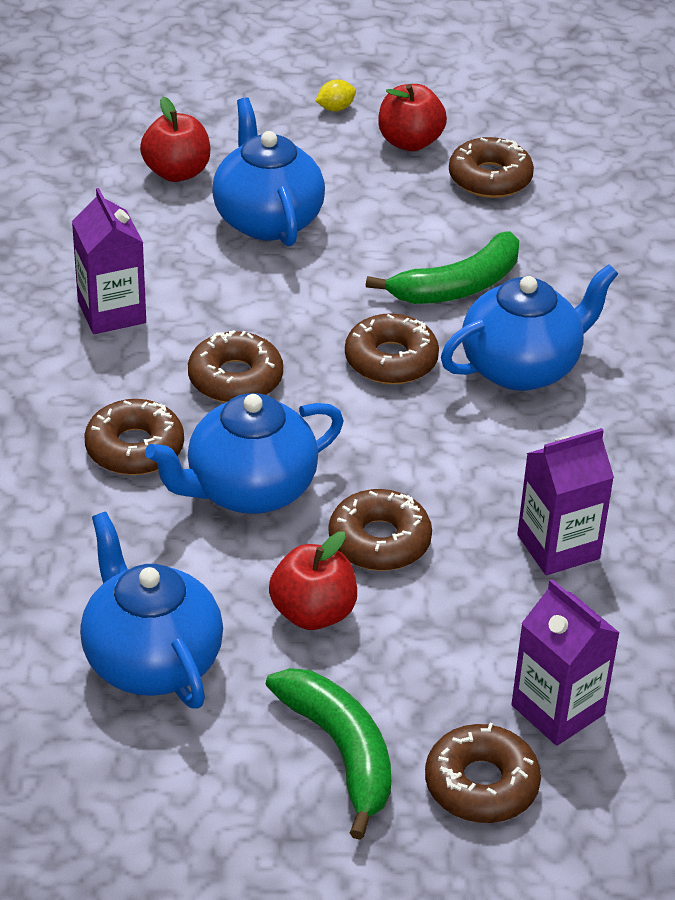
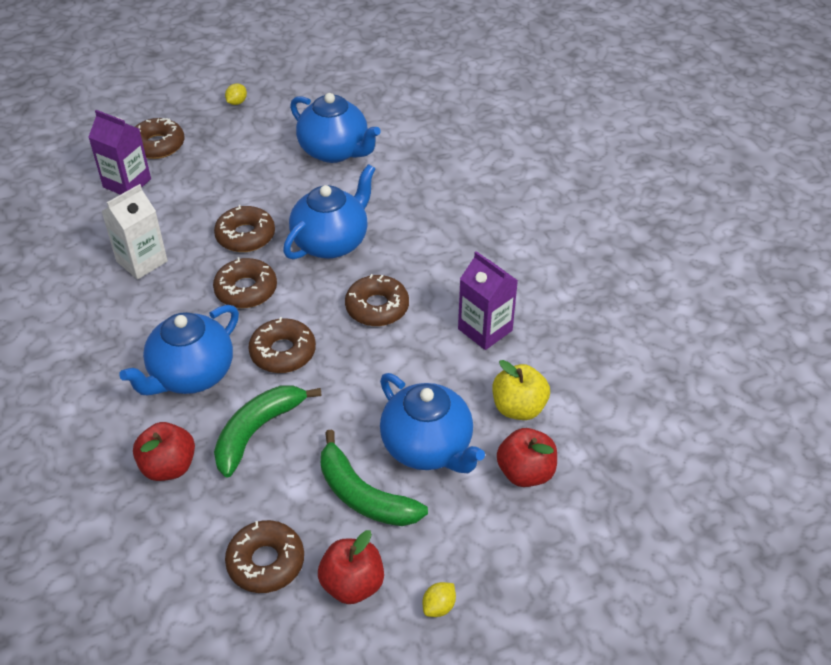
camera: 160 degrees right, 5 degrees up
(135, 448) = (409, 246): brown donut -> brown donut (246, 290)
(137, 225) = (518, 408): none -> yellow apple
(286, 851) = (237, 102): none -> yellow lemon
(313, 613) = (266, 192): red apple -> red apple (168, 467)
(340, 751) = (227, 140): green banana -> green banana (364, 495)
(558, 547) = (142, 261): purple carton -> white carton

